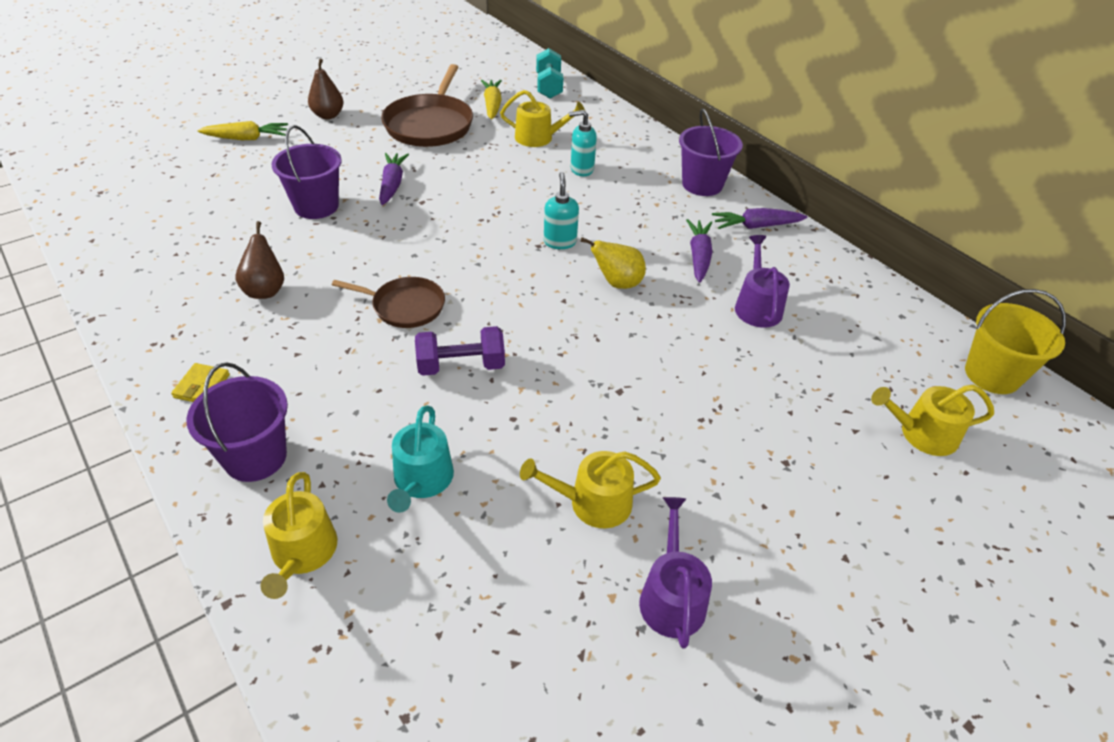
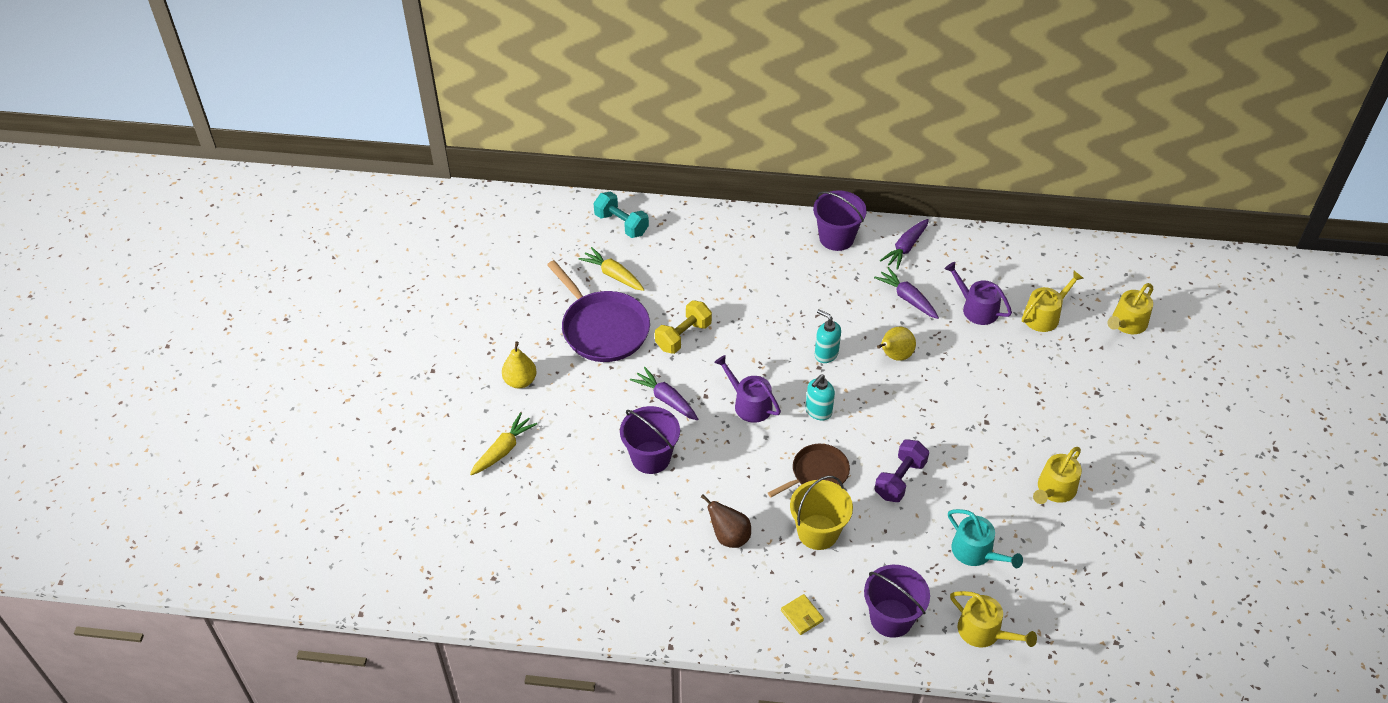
camera: 45 degrees left, 5 degrees up
(328, 115) = (520, 381): brown pear -> yellow pear
(430, 124) = (603, 328): brown pan -> purple pan
(474, 162) = (683, 336): none -> yellow dumbbell
(538, 138) = (689, 280): yellow watering can -> yellow watering can (1044, 315)
(581, 169) = (754, 285): turquoise soap dispenser -> turquoise soap dispenser (818, 411)
(671, 596) = (1135, 499): purple watering can -> purple watering can (749, 404)
(992, 375) = (1116, 259): yellow bucket -> yellow bucket (818, 532)

